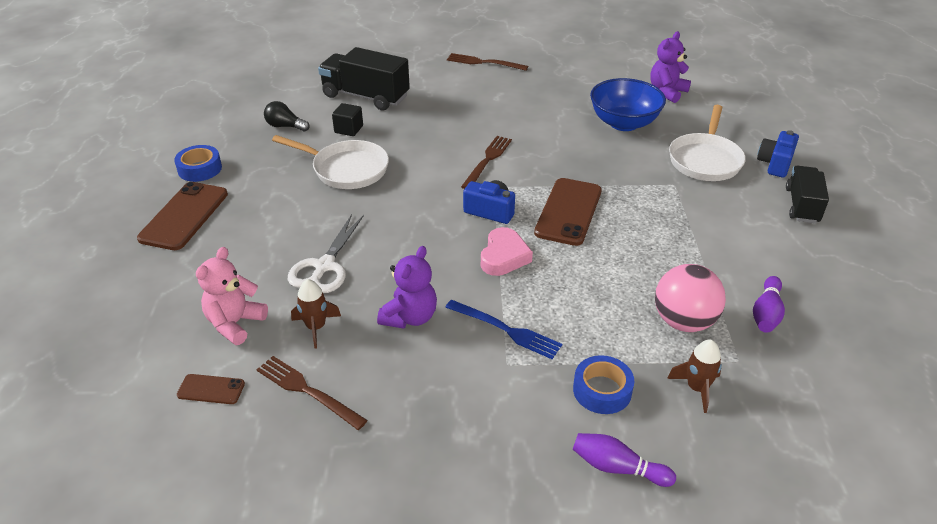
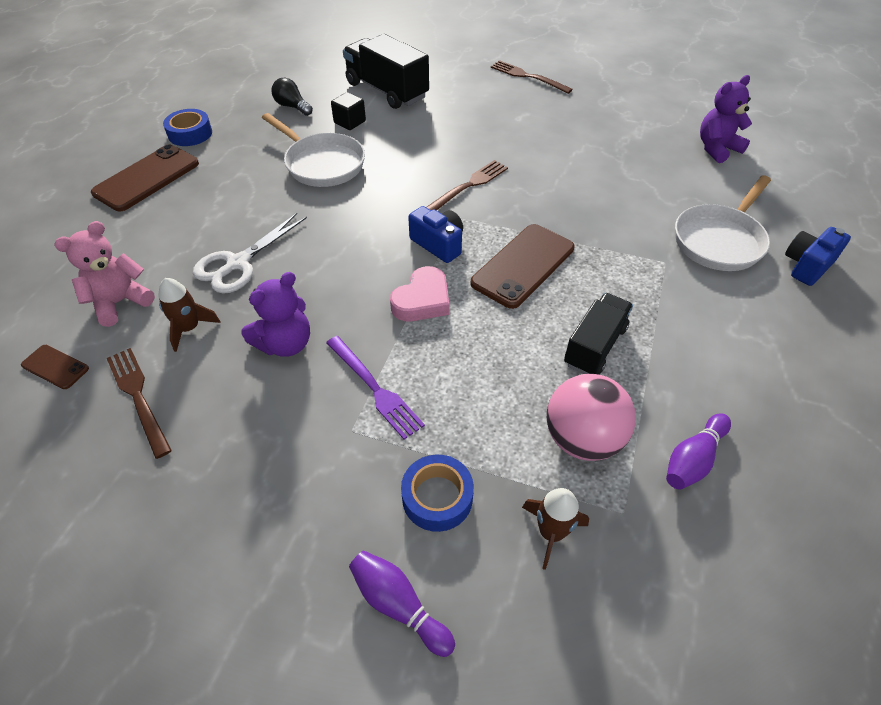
camera: 20 degrees right, 10 degrees up
(506, 330) = (374, 388): blue fork -> purple fork
(624, 123) = (645, 175): blue bowl -> none
(802, 205) = (815, 328): black truck -> black truck (595, 346)

